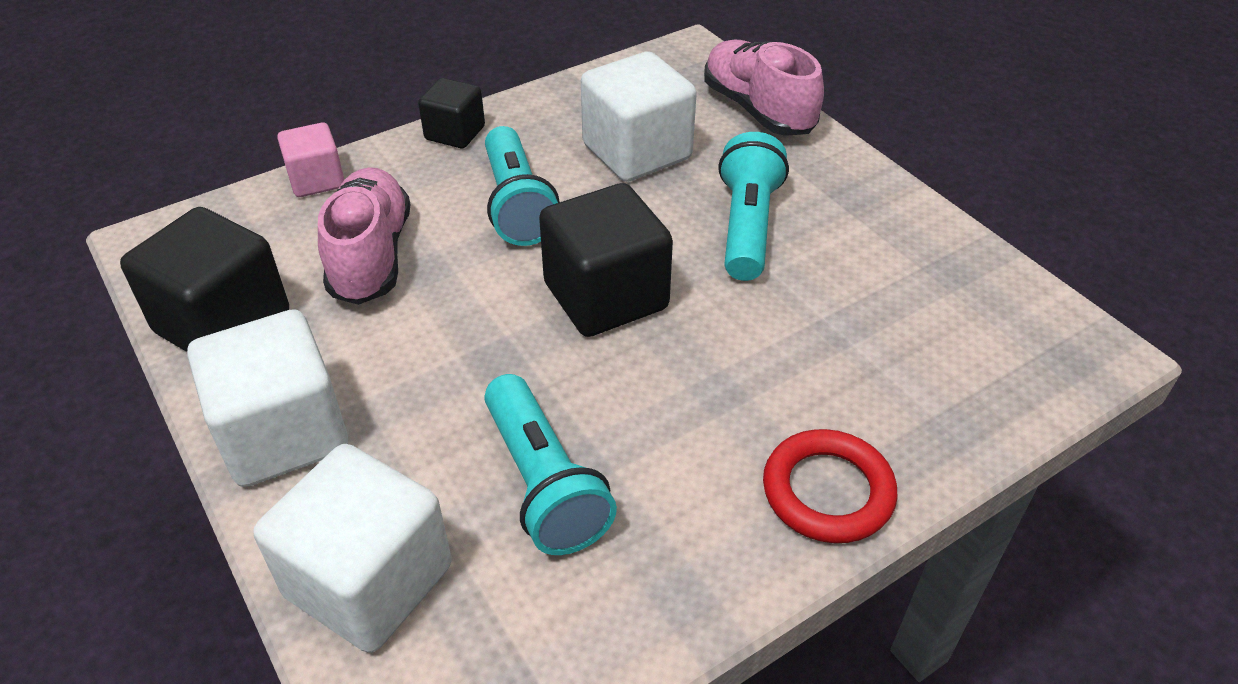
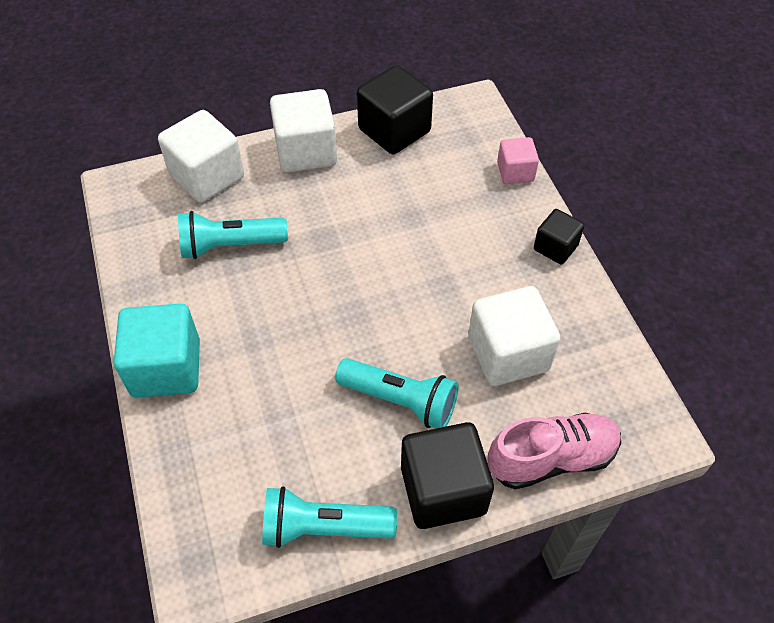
camera: 105 degrees right, 10 degrees up
(371, 256) = (431, 193): pink shoe -> none
(517, 205) = (462, 270): turquoise flashlight -> turquoise flashlight (323, 527)
(606, 296) = (357, 300): black cube -> black cube (443, 490)
(827, 491) = (166, 368): red ring -> turquoise cube

